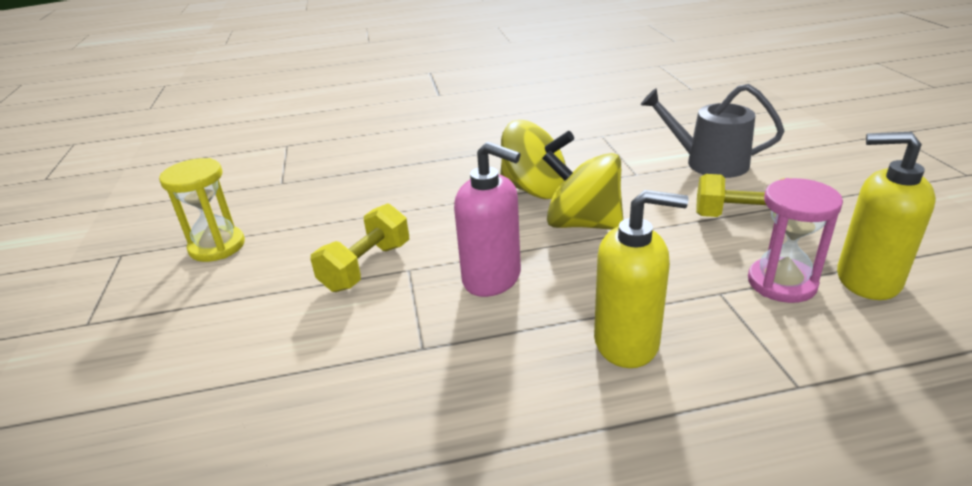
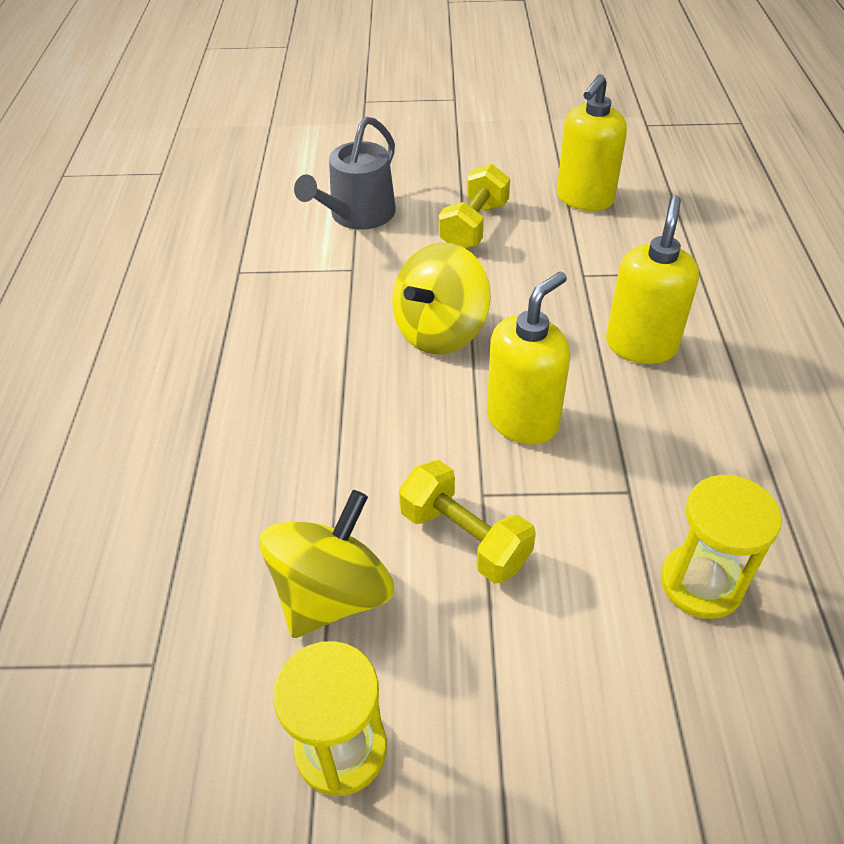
camera: 80 degrees left, 15 degrees up
(321, 400) = (701, 583): none -> yellow hourglass
(492, 278) = (522, 420): pink soap dispenser -> yellow soap dispenser
(535, 190) = (347, 355): yellow spinning top -> yellow spinning top (333, 594)
(781, 283) = (578, 239): pink hourglass -> none

